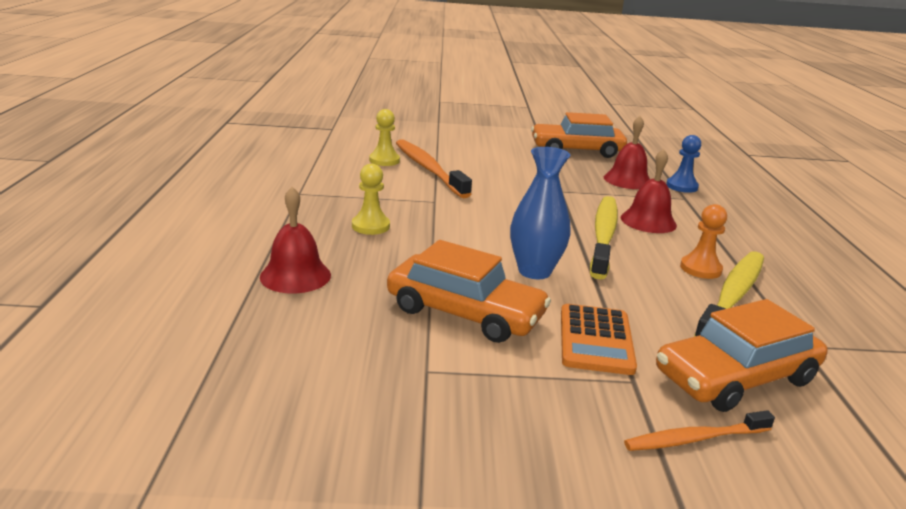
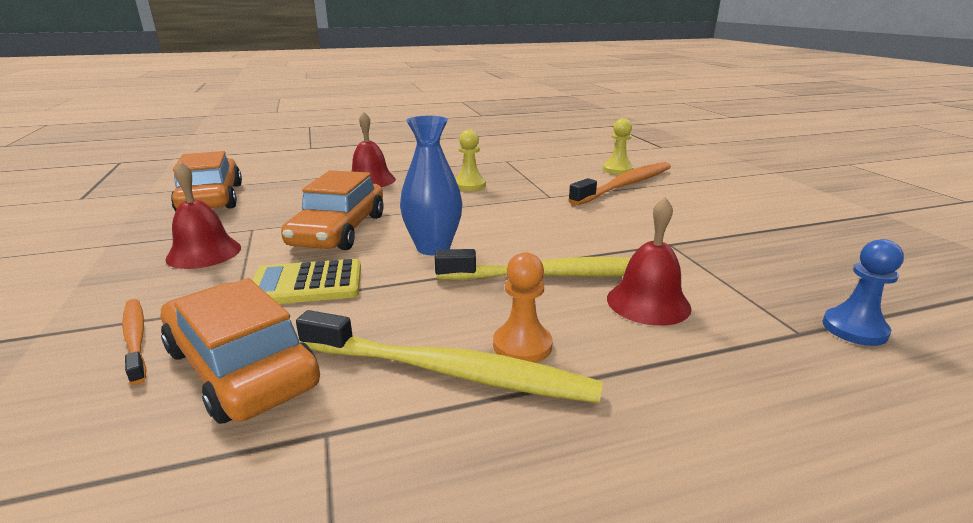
camera: 75 degrees right, 0 degrees up
(576, 150) = (847, 241): orange car -> orange car (211, 198)
(595, 340) = (307, 284): orange calculator -> yellow calculator
(627, 180) = (793, 282): red bell -> red bell (204, 253)

